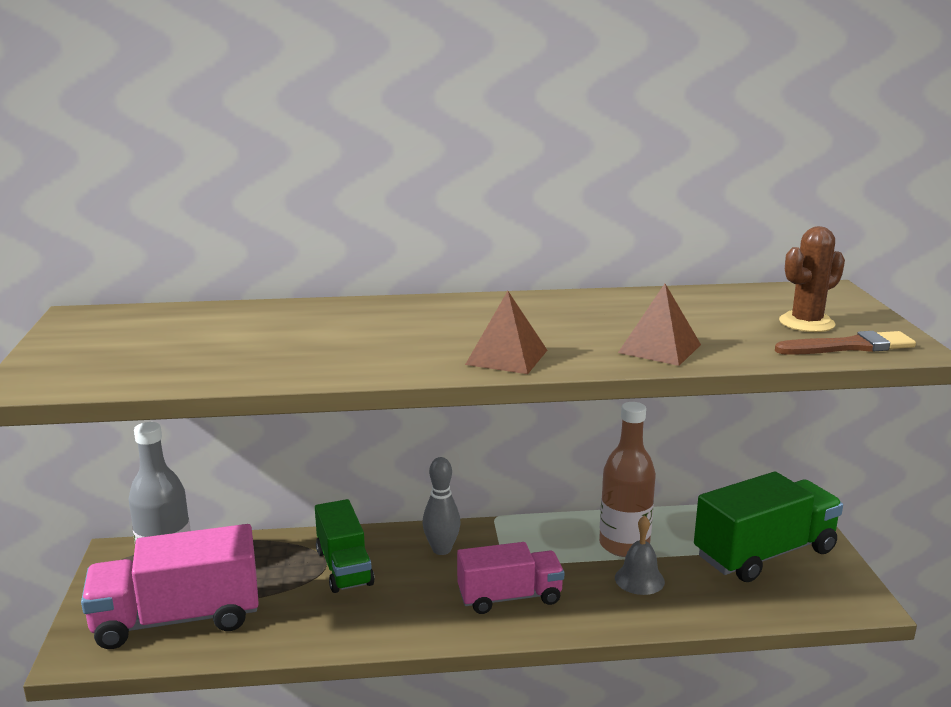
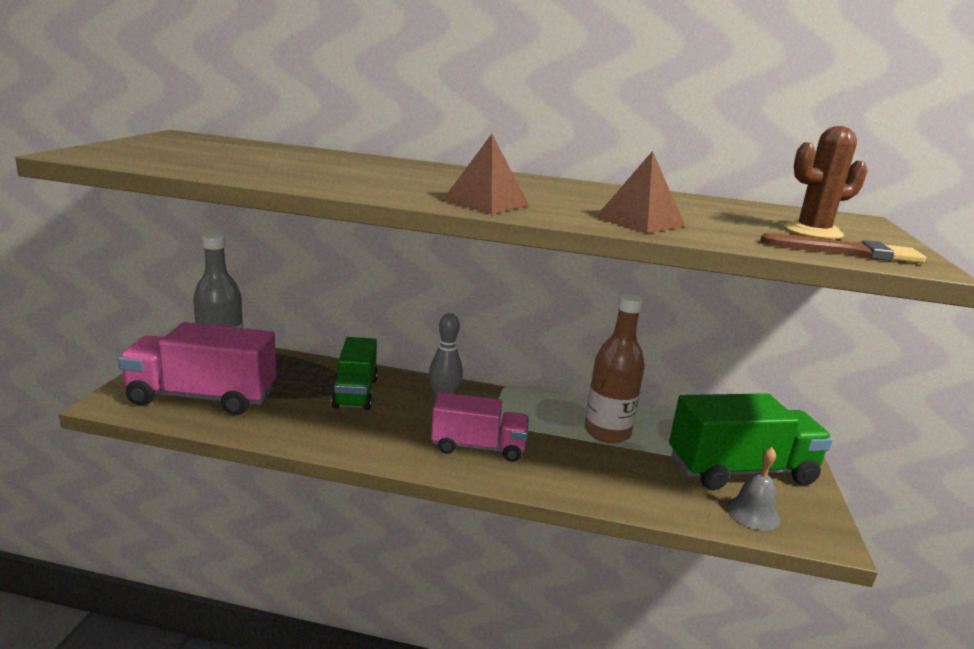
camera: 15 degrees right, 0 degrees up
(639, 579) = (605, 462): grey bell -> grey bell (753, 513)

